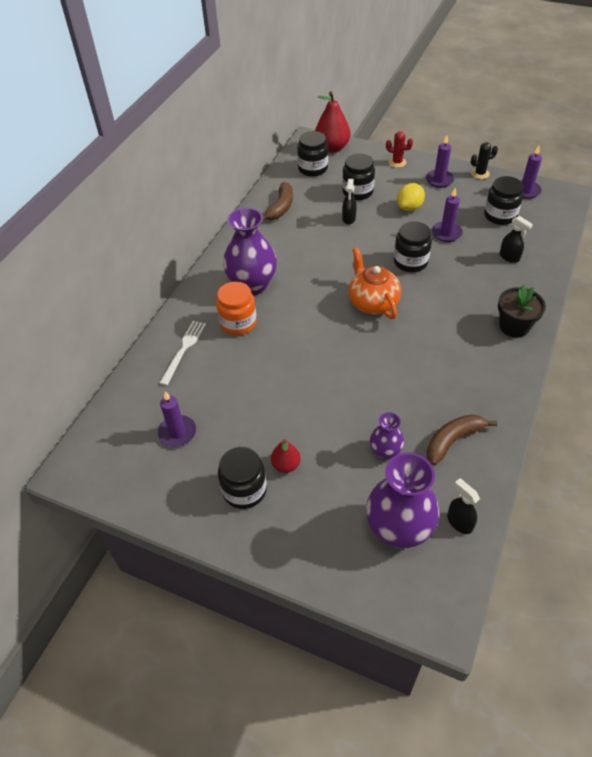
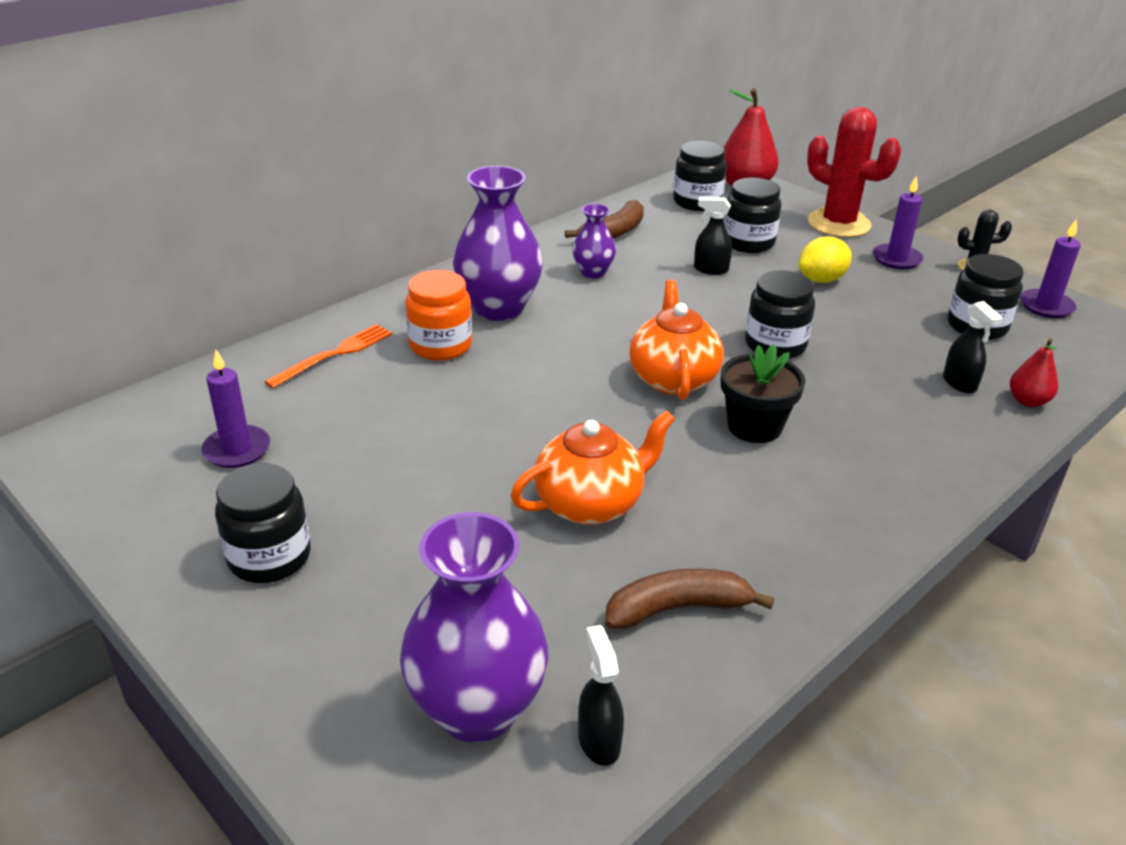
camera: 20 degrees right, 15 degrees down
(184, 350) = (334, 355): white fork -> orange fork
(286, 465) = (362, 546): red pear -> red pear (1028, 401)
(348, 219) = (710, 269): black spray bottle -> black spray bottle turned 75 degrees clockwise
(379, 396) = (591, 503): none -> orange teapot
(385, 451) = (542, 583): purple vase -> purple vase (593, 273)
(397, 162) = (838, 224): red cactus -> red cactus, size x2.05
(446, 233) = (864, 325): purple candle -> none
(514, 326) = (907, 479): black flower pot -> black flower pot (754, 426)

